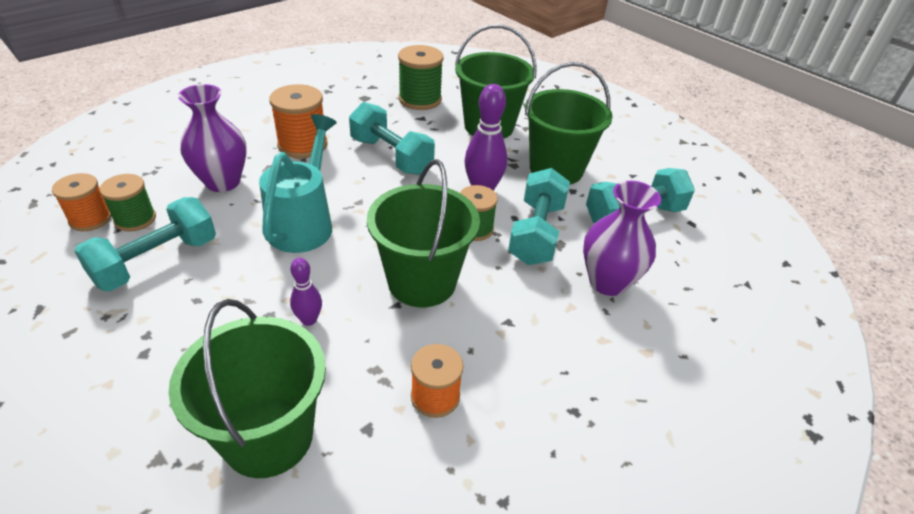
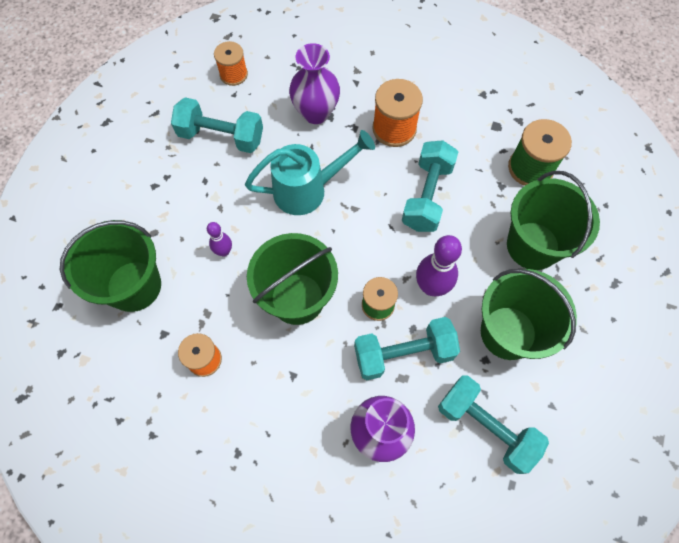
camera: 65 degrees right, 25 degrees up
(135, 219) = (248, 96): green spool -> none

